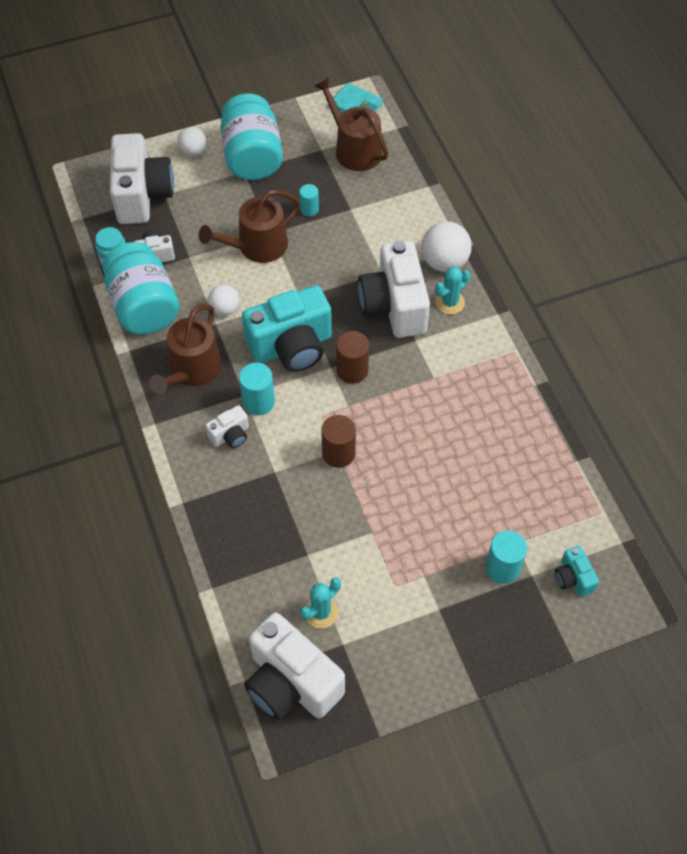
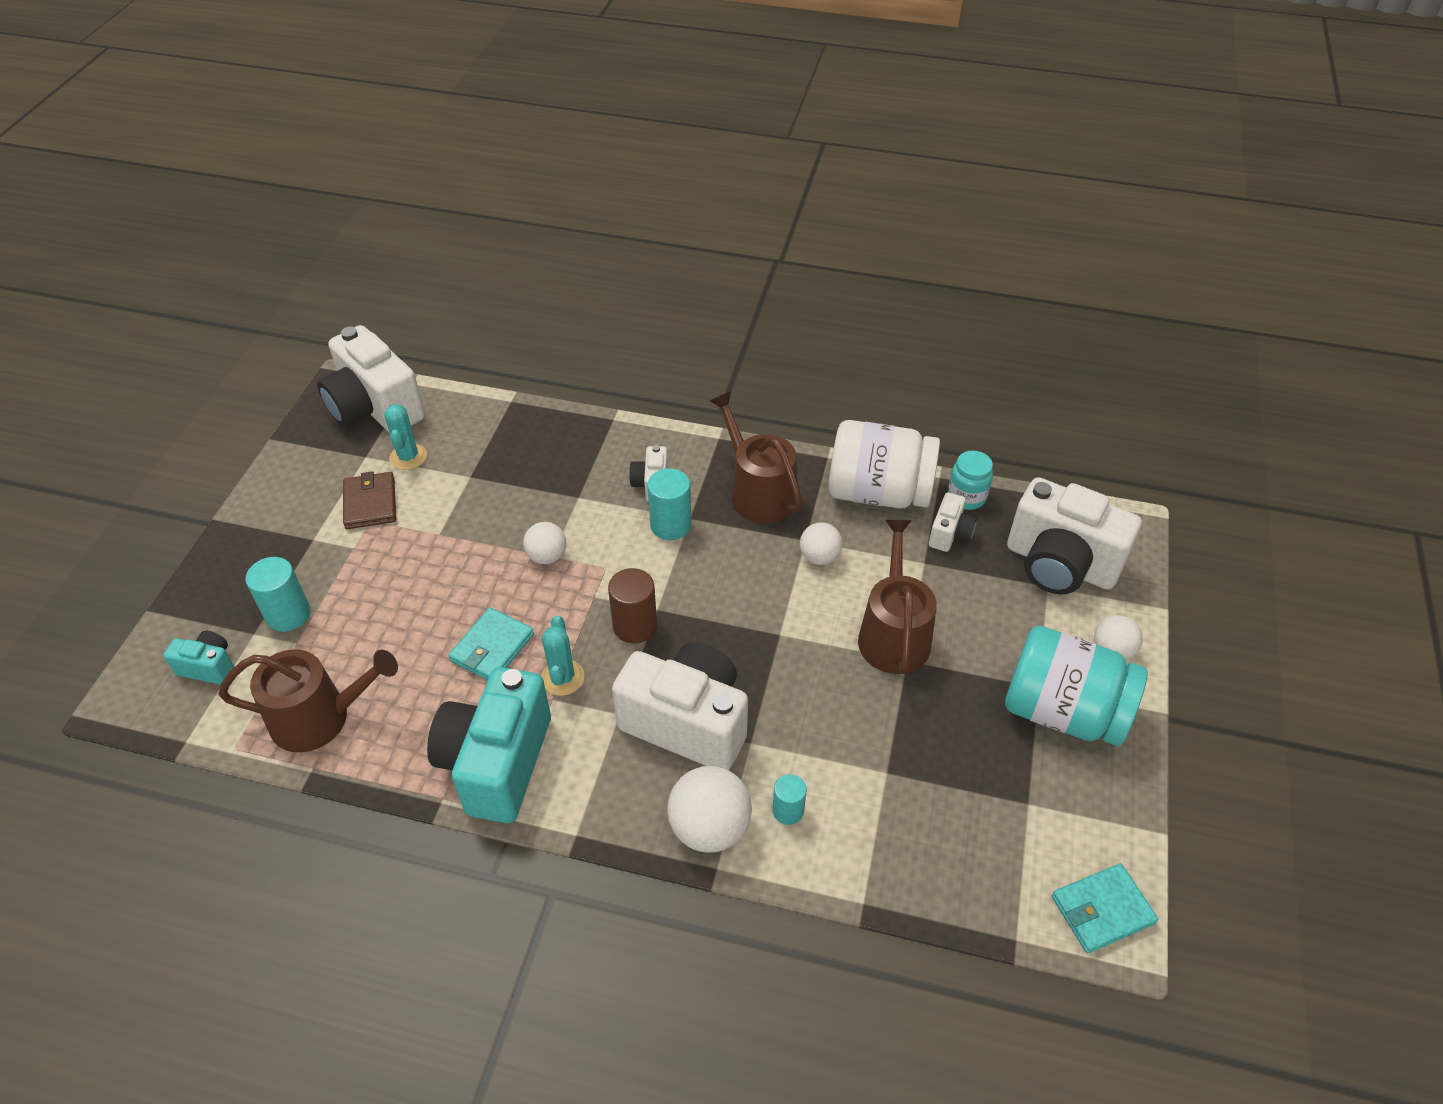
camera: 125 degrees right, 10 degrees down
(144, 306) = (878, 492): turquoise jar -> white jar
(291, 346) = (716, 589): turquoise camera -> turquoise camera (497, 763)
(291, 683) = (375, 408): white camera -> white camera turned 120 degrees counterclockwise
(309, 209) = (919, 723): turquoise cylinder -> turquoise cylinder (788, 810)
(338, 453) = (547, 556): brown cylinder -> white ball
(354, 149) = (1003, 848): brown watering can -> brown watering can (319, 717)
(381, 600) = (370, 503): none -> brown wallet
(428, 432) = (492, 648): none -> turquoise wallet
(450, 302) = (640, 789): turquoise cactus -> turquoise cactus (562, 678)

